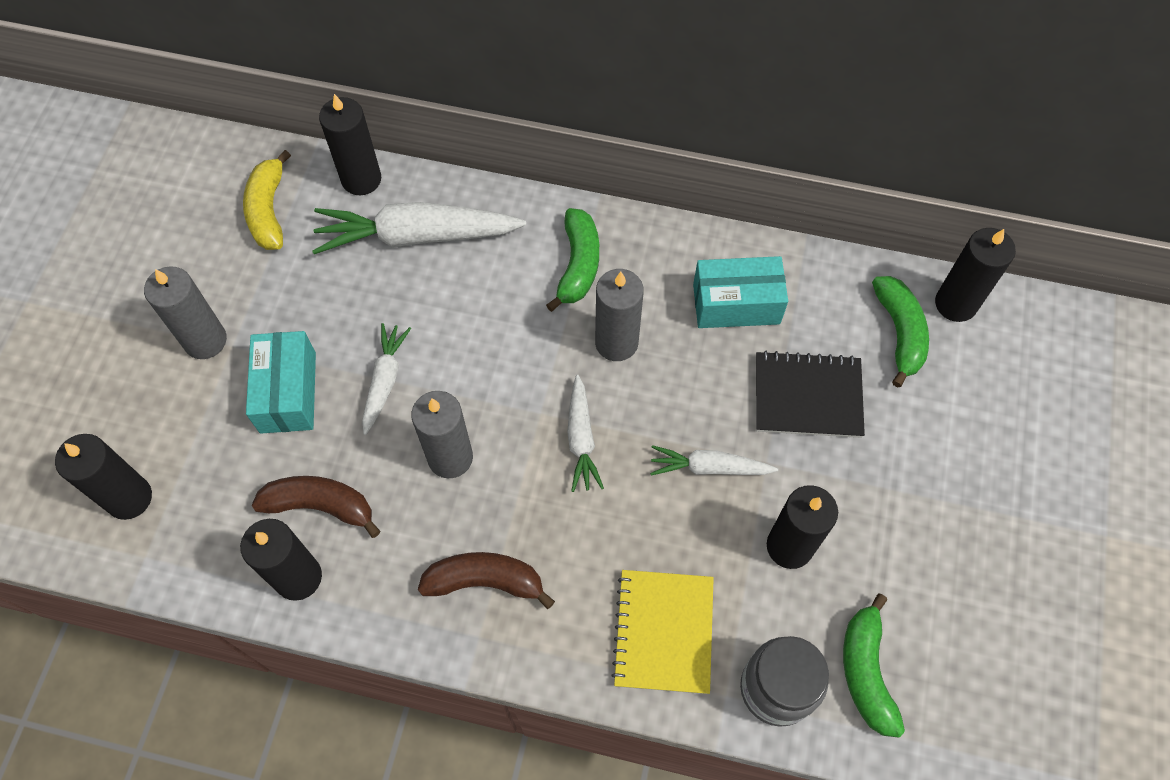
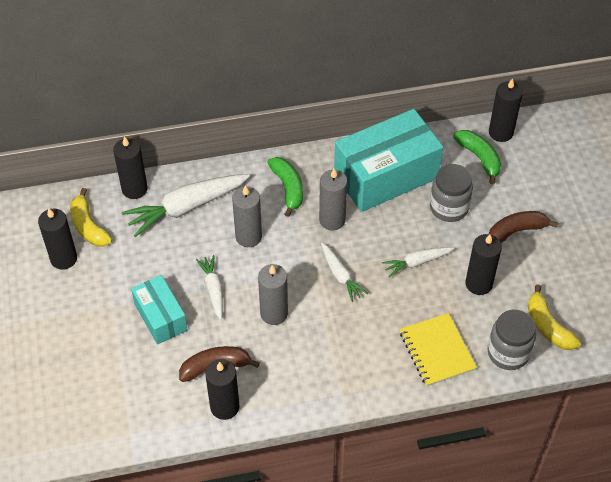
camera: 25 degrees left, 10 degrees down
(129, 498) = (101, 408): black candle -> black candle (64, 258)
(205, 340) = (94, 309): grey candle -> grey candle (248, 237)
(485, 581) = (329, 366): brown banana -> brown banana (516, 231)
(736, 304) = (386, 176): turquoise box -> turquoise box, size x1.81
(807, 396) = (449, 207): black notebook -> grey jar
(866, 672) = (548, 326): green banana -> yellow banana

